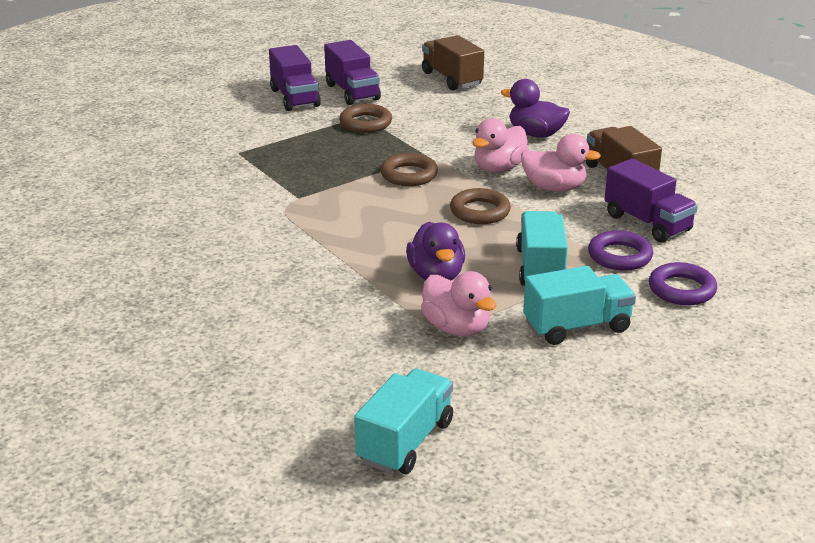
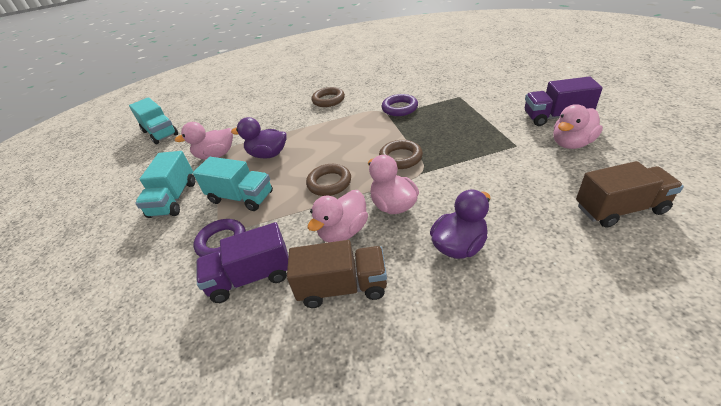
camera: 115 degrees right, 10 degrees up
(352, 92) = (571, 143): purple truck -> pink duck
(365, 123) = (501, 146): brown ring -> brown ring (328, 100)
(682, 289) = (156, 264): purple ring -> purple ring (399, 108)

